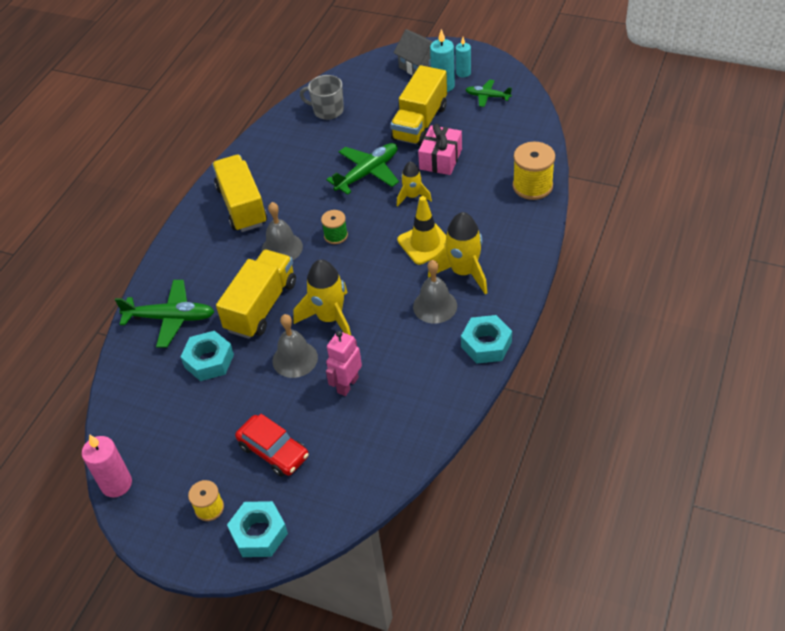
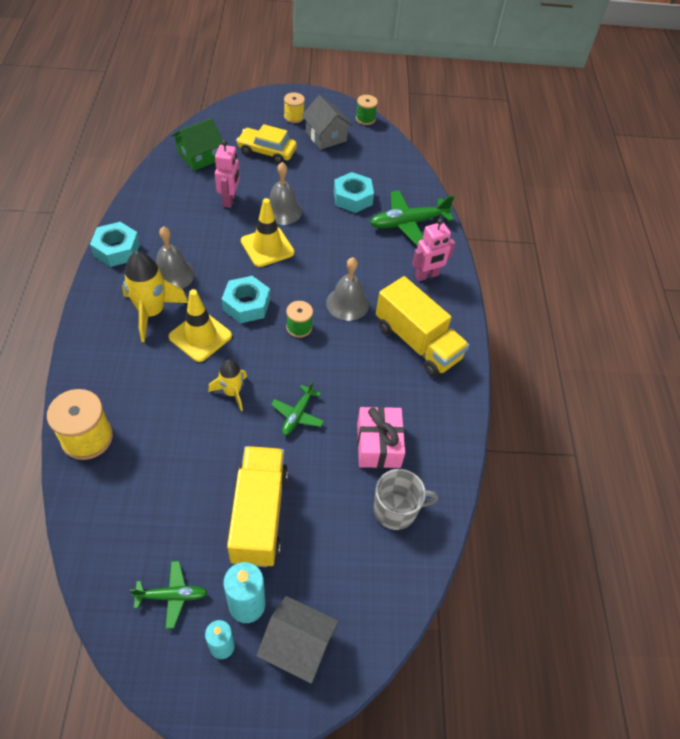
camera: 150 degrees right, 5 degrees up
(116, 484) = (365, 119): pink candle -> green spool
(186, 462) = (326, 136): none -> grey house
(192, 260) = (427, 275): none -> pink robot
(259, 534) = (253, 110): turquoise nut -> turquoise nut (246, 304)
(261, 306) = (335, 246): yellow truck -> none
(273, 451) = (267, 151): red car -> yellow car
(330, 318) = (267, 247): yellow rocket -> yellow traffic cone
(361, 460) = (199, 156): none -> green house
(367, 173) = (297, 414): green plane -> green plane, size x0.58
(440, 159) = (213, 456): pink gift -> pink gift (378, 445)

